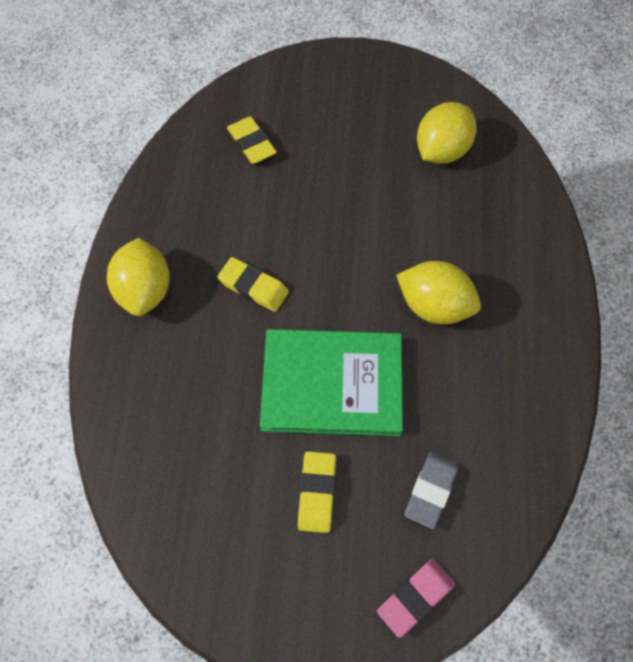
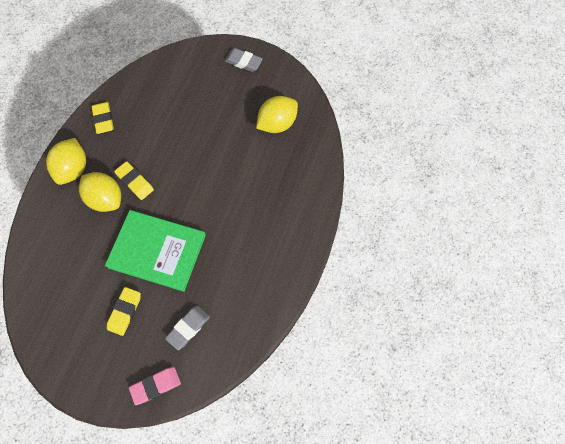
camera: 15 degrees right, 5 degrees up
(251, 143) = (166, 93): yellow eraser -> yellow eraser (103, 119)
(353, 74) = (243, 62): none -> grey eraser
(434, 306) = (234, 219): yellow lemon -> yellow lemon (106, 199)

